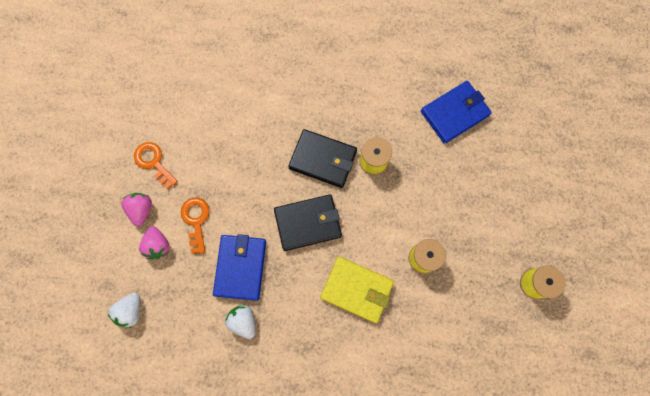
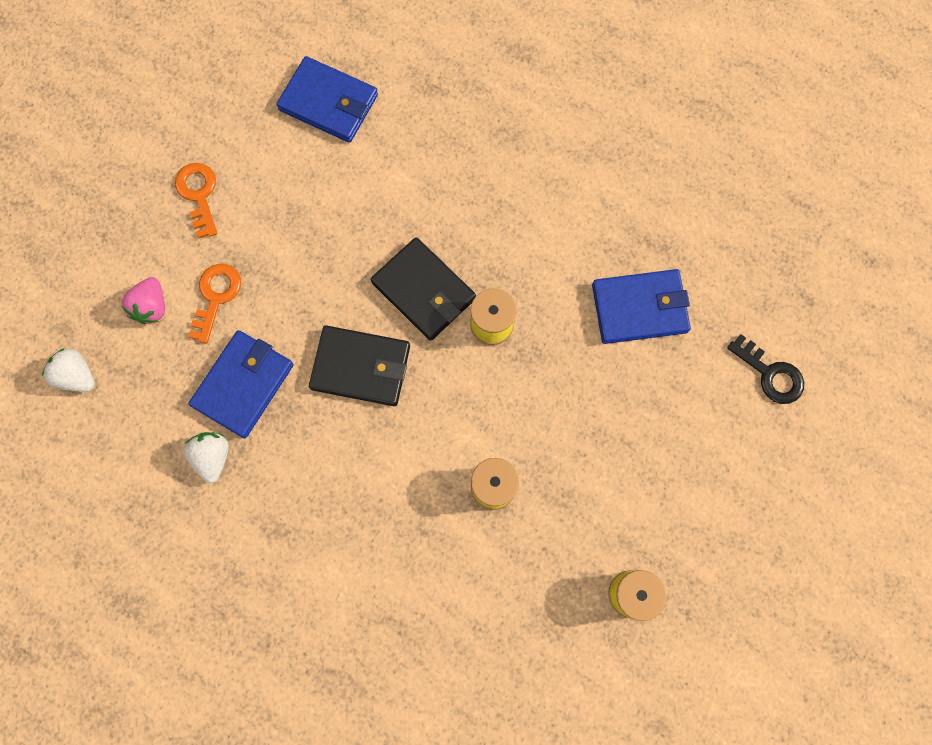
camera: 25 degrees right, 0 degrees up
(131, 311) = (77, 376): white strawberry -> white strawberry turned 75 degrees clockwise
(141, 210) = (153, 250): pink strawberry -> none
(208, 71) = (329, 102): none -> blue wallet
(357, 289) = (382, 486): yellow wallet -> none
(547, 118) = (770, 374): none -> black key

